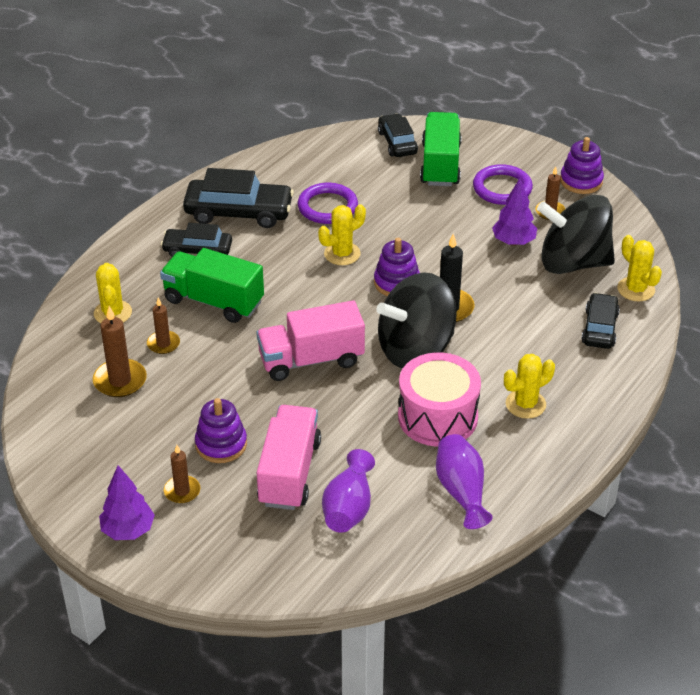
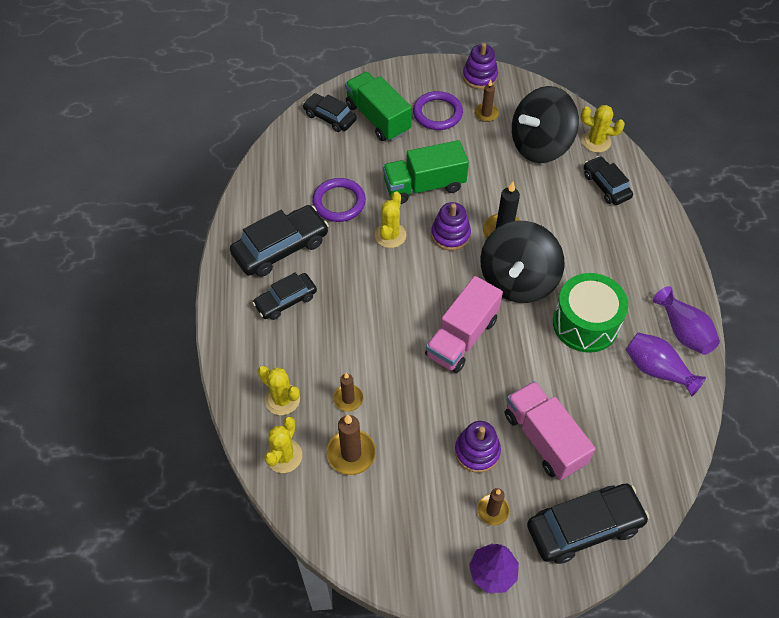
camera: 40 degrees left, 15 degrees up
(213, 301) = (345, 336): green truck -> green truck (424, 186)
(243, 554) = (584, 527): none -> black car
(348, 508) = (607, 436): purple vase -> purple vase (683, 331)
(437, 417) = (585, 323): pink drum -> green drum
(513, 242) = (488, 152): purple tree -> none
(525, 404) = (624, 275): yellow cactus -> yellow cactus (284, 456)

